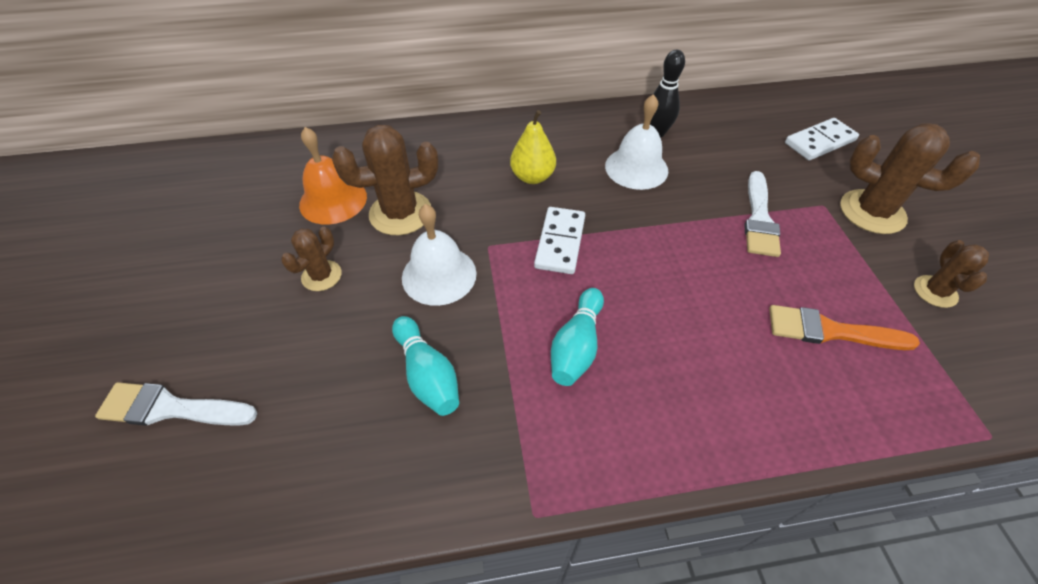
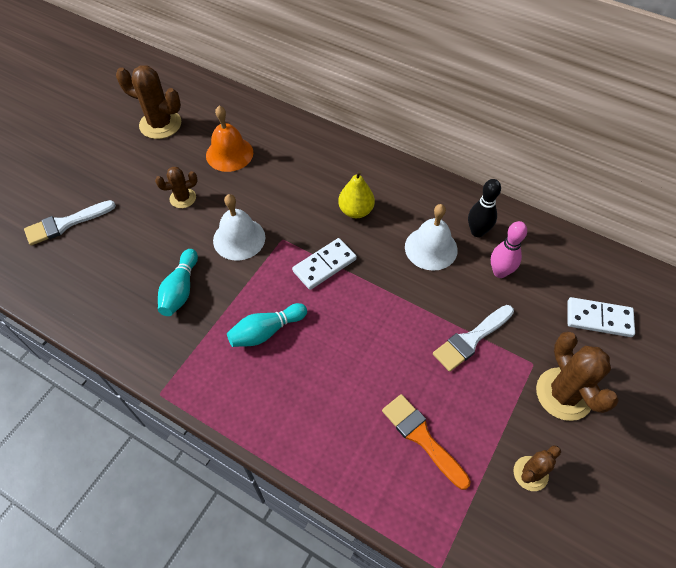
camera: 40 degrees right, 5 degrees up
(171, 408) = (66, 224): white brush -> white brush turned 75 degrees counterclockwise
(400, 213) = (256, 186): brown cactus -> brown cactus (160, 124)
(712, 153) = (500, 272): none -> pink bowling pin

